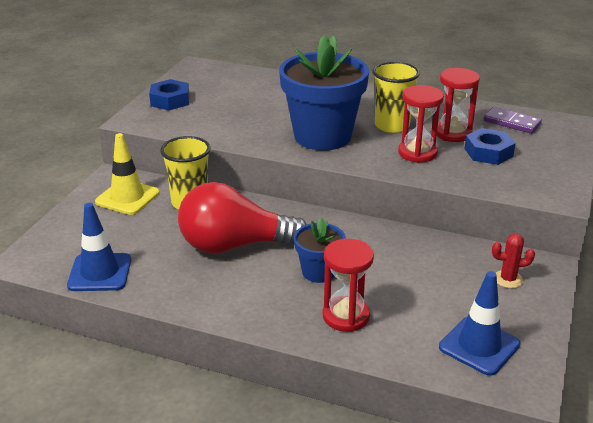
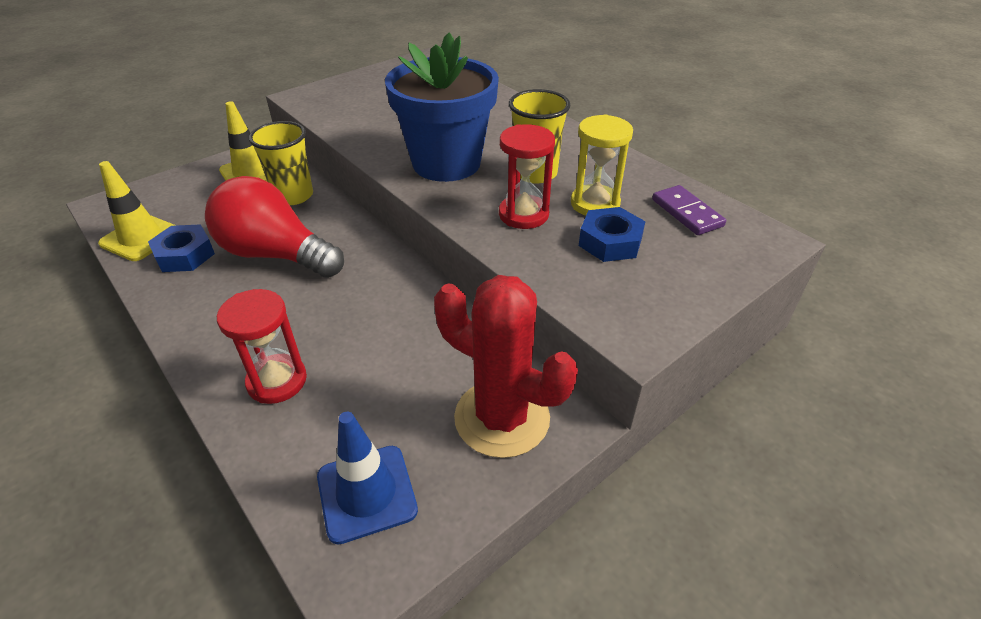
camera: 30 degrees right, 10 degrees up
(100, 272) = (141, 238): blue traffic cone -> yellow traffic cone
(170, 100) = (355, 86): blue nut -> blue nut (185, 255)
(319, 272) = (314, 316): blue flower pot -> none
(453, 133) = (595, 204): red hourglass -> yellow hourglass
(508, 279) = (502, 418): red cactus -> red cactus, size x2.36

